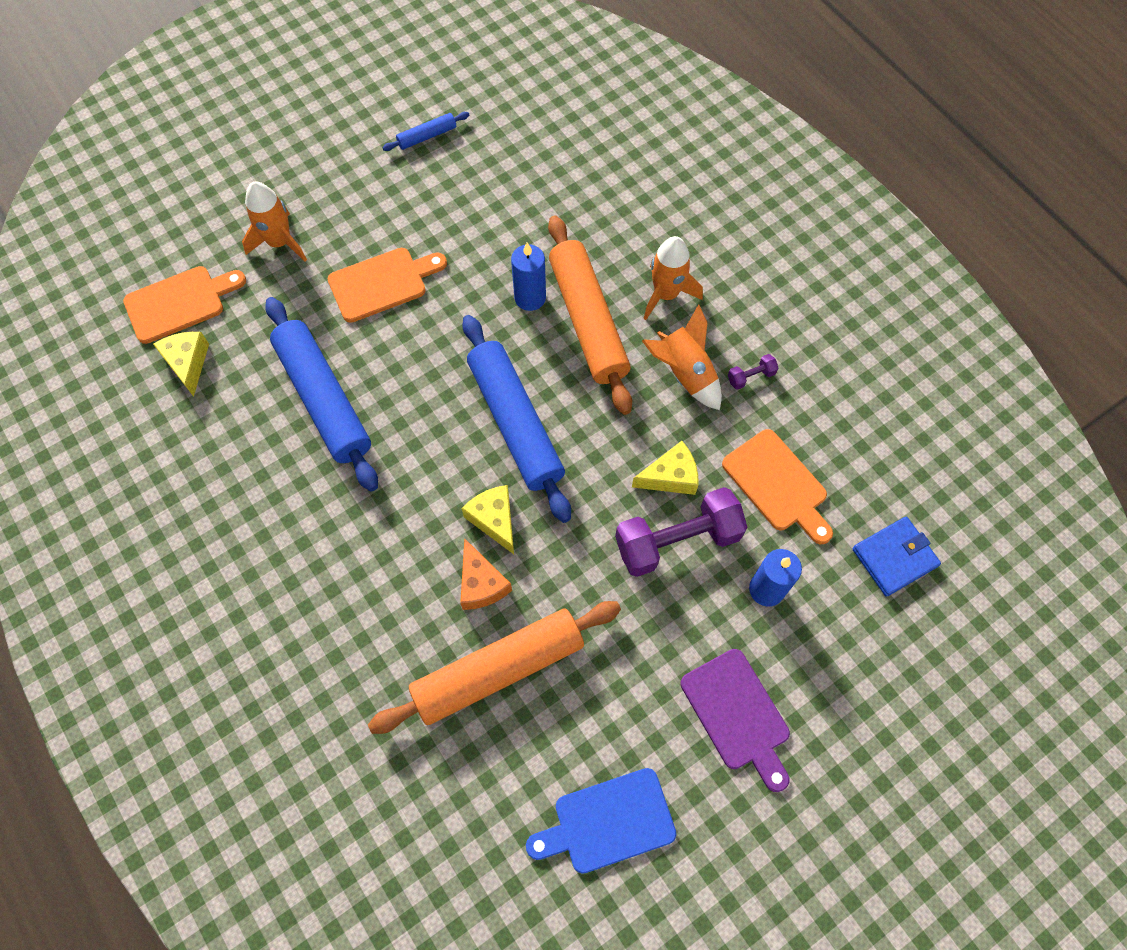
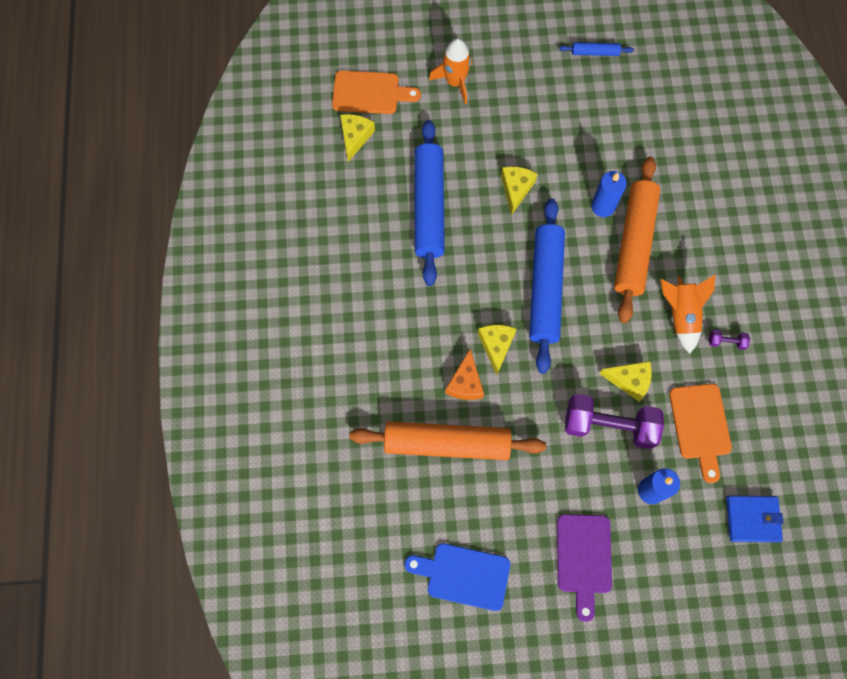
camera: 30 degrees right, 5 degrees up
(382, 283) = (508, 145): orange cutting board -> none
(418, 328) = (516, 189): none -> yellow cheese
(666, 294) = (700, 252): orange rocket -> none

